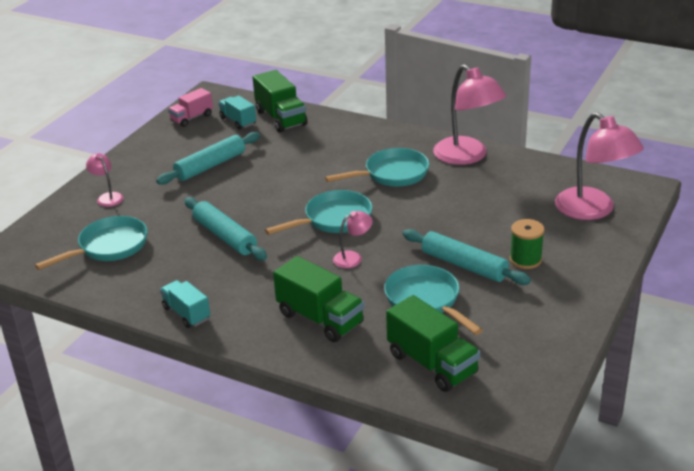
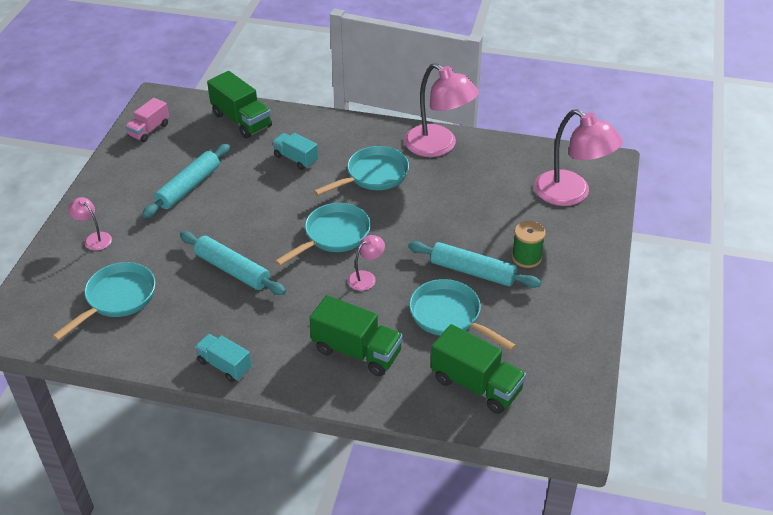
camera: 15 degrees left, 10 degrees up
(238, 121) = (199, 129): turquoise truck -> turquoise truck (296, 159)

